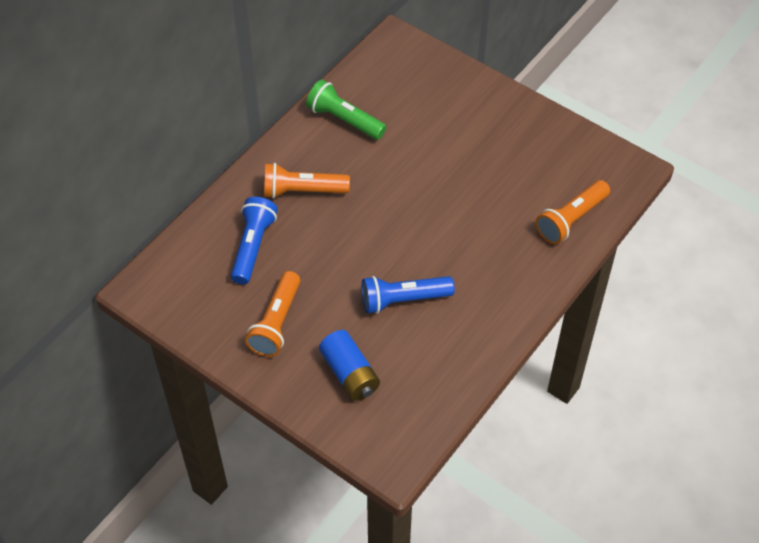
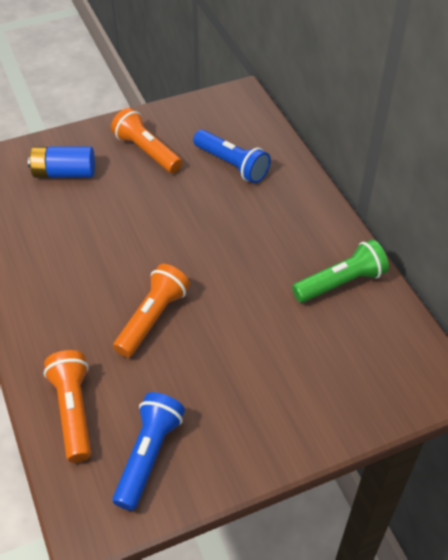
camera: 120 degrees right, 5 degrees down
(302, 191) = (270, 217): orange flashlight -> orange flashlight (152, 318)
(403, 300) = (100, 233): blue flashlight -> blue flashlight (149, 455)

